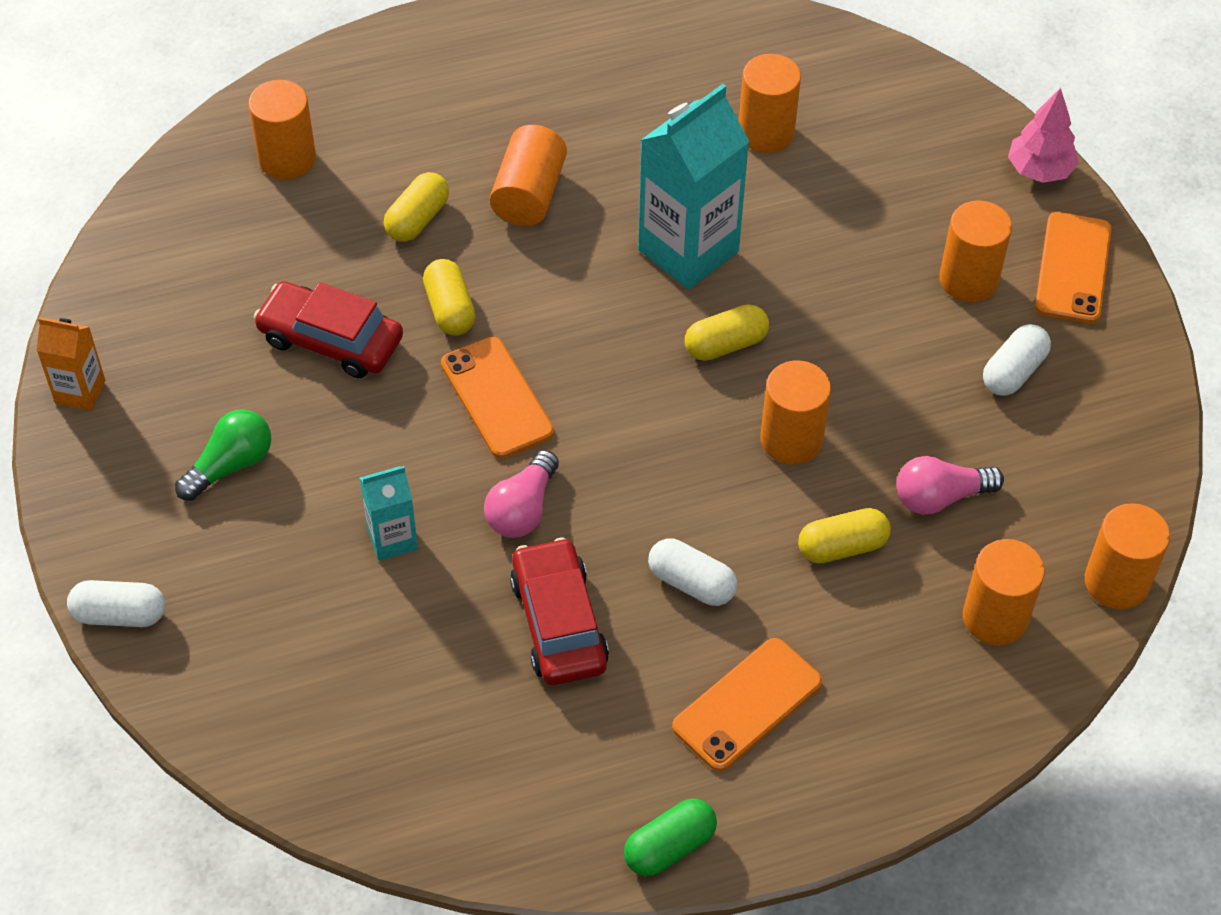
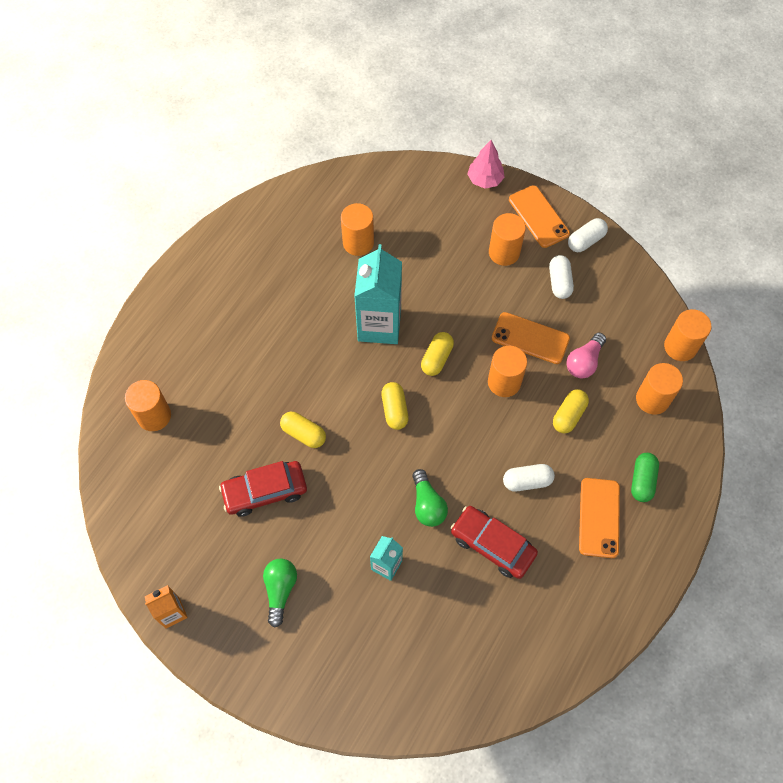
camera: 40 degrees left, 10 degrees up
(120, 615) = (302, 706): white capsule -> white capsule (586, 241)
(417, 219) = (246, 400): yellow capsule -> yellow capsule (394, 410)
(497, 398) = (366, 460): orange phone -> orange phone (530, 338)
(522, 509) = (427, 504): pink light bulb -> green light bulb
(529, 194) = (284, 350): orange cylinder -> none
(669, 847) = (629, 607): green capsule -> green capsule (642, 481)

